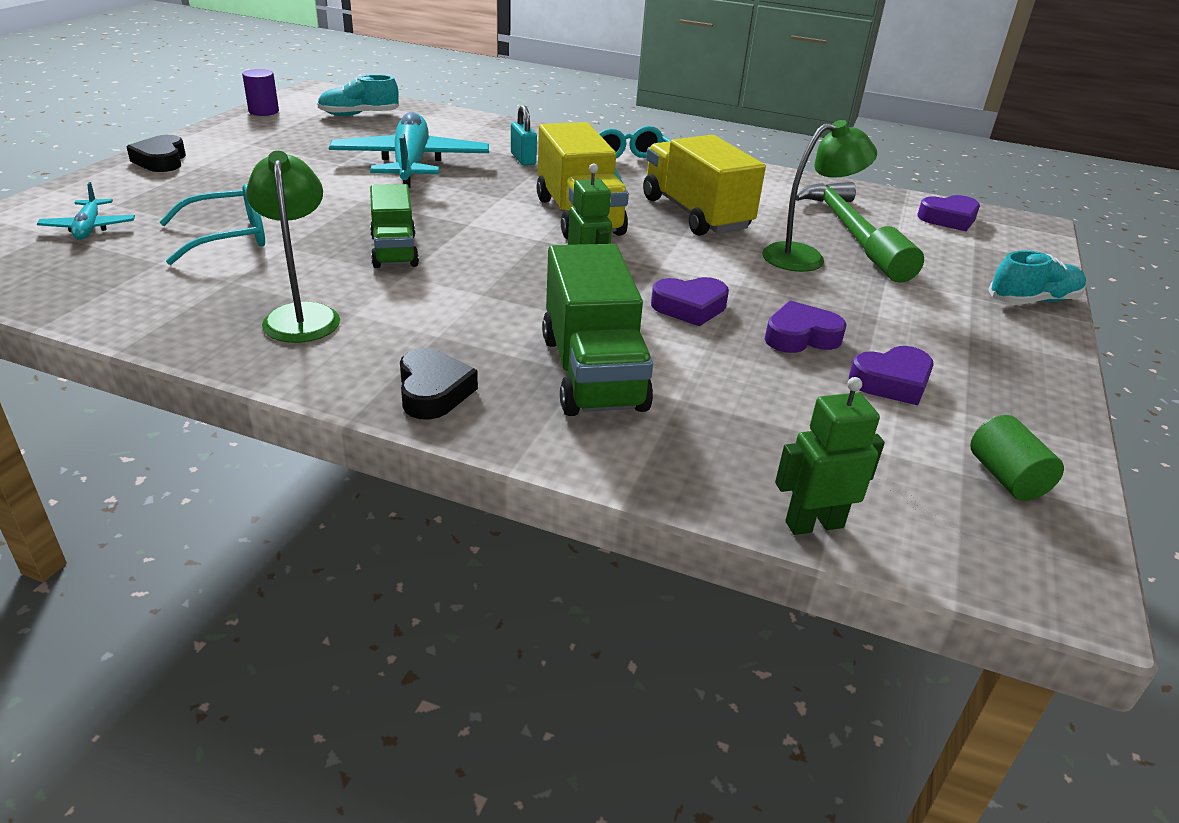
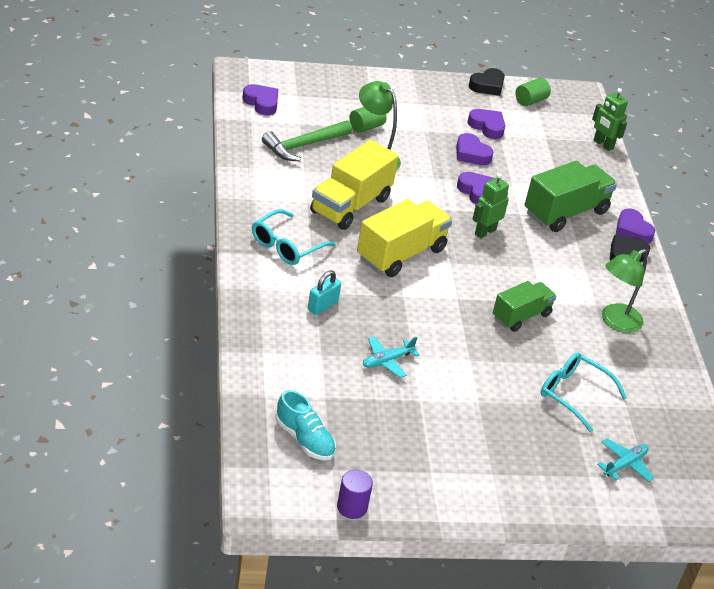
camera: 120 degrees left, 5 degrees up
(161, 160) = (507, 502): black heart -> black heart (487, 86)
(411, 164) = (387, 361): turquoise plane -> turquoise plane, size x0.46
(493, 430) = (632, 231): none -> purple heart
(1032, 301) = (359, 81): turquoise shoe -> none

